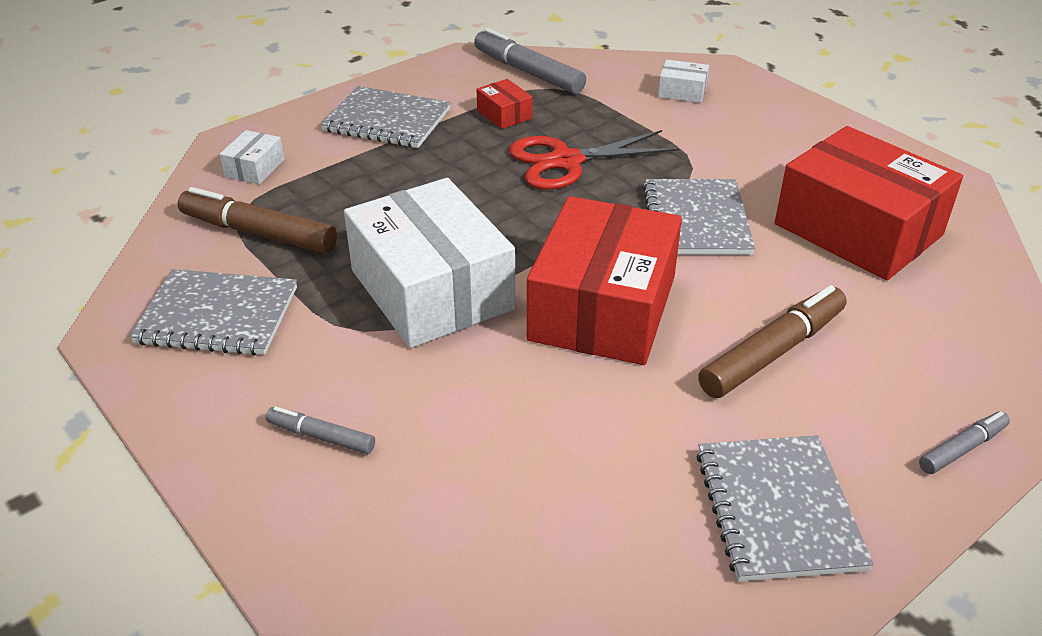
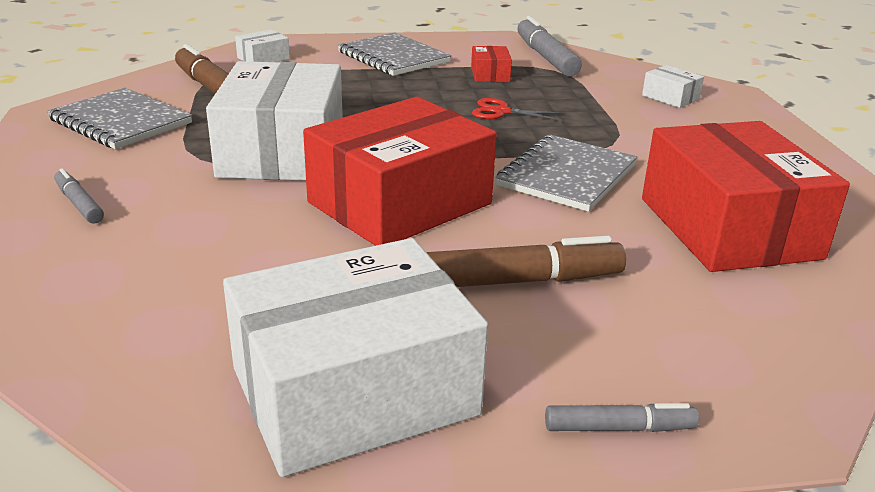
camera: 30 degrees right, 10 degrees down
(566, 161) = (501, 112): red scissors -> red scissors, size x0.56
(778, 509) = (354, 391): grey notebook -> white box

